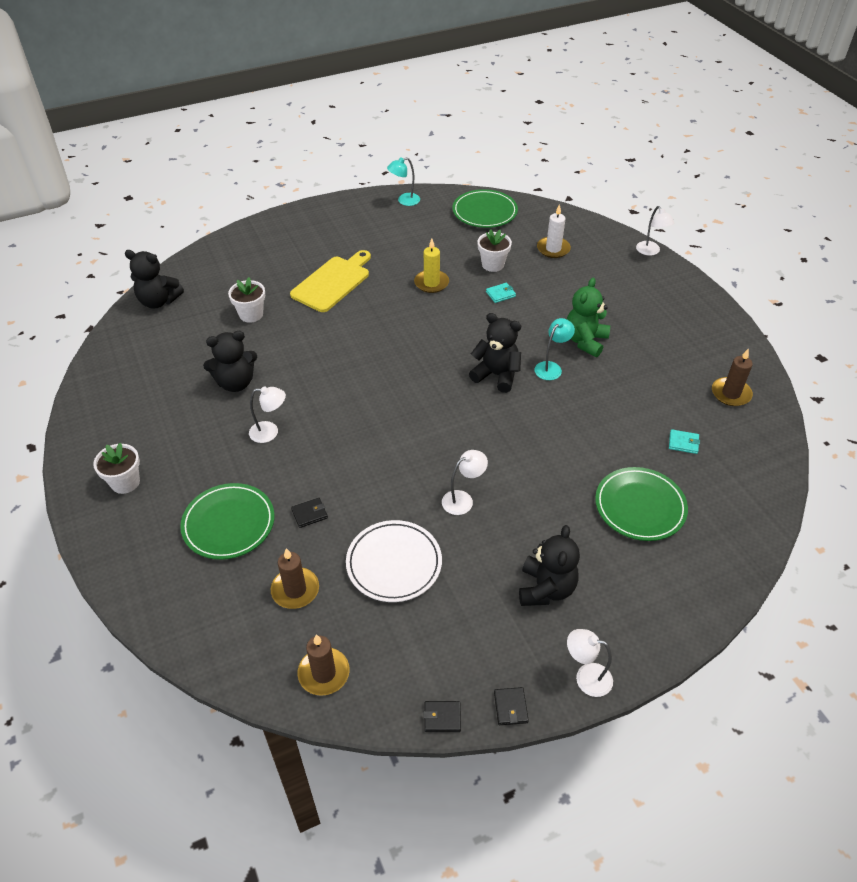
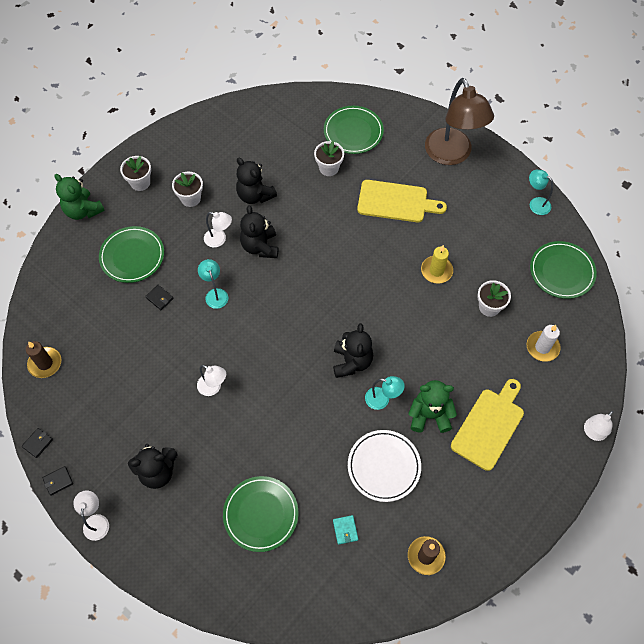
camera: 65 degrees right, 15 degrees up
(115, 557) = (83, 210): none -> green teddy bear
(158, 301) = (311, 106): black teddy bear -> black teddy bear (260, 246)
(191, 440) = (190, 198): none -> white flower pot
(222, 282) = (353, 132): none -> green plate
(270, 432) = (219, 239): white lamp -> white lamp turned 45 degrees counterclockwise
(295, 590) = (97, 319): brown candle -> none
(310, 229) = (451, 155): none -> brown lamp
(341, 459) = (215, 294): none -> turquoise lamp
(394, 563) = (140, 367): white plate -> white plate (384, 466)
(442, 717) = (38, 443): black wallet -> black wallet turned 60 degrees clockwise
(500, 294) = (453, 328): turquoise wallet -> none
(615, 307) = (489, 426): none -> yellow cutting board

